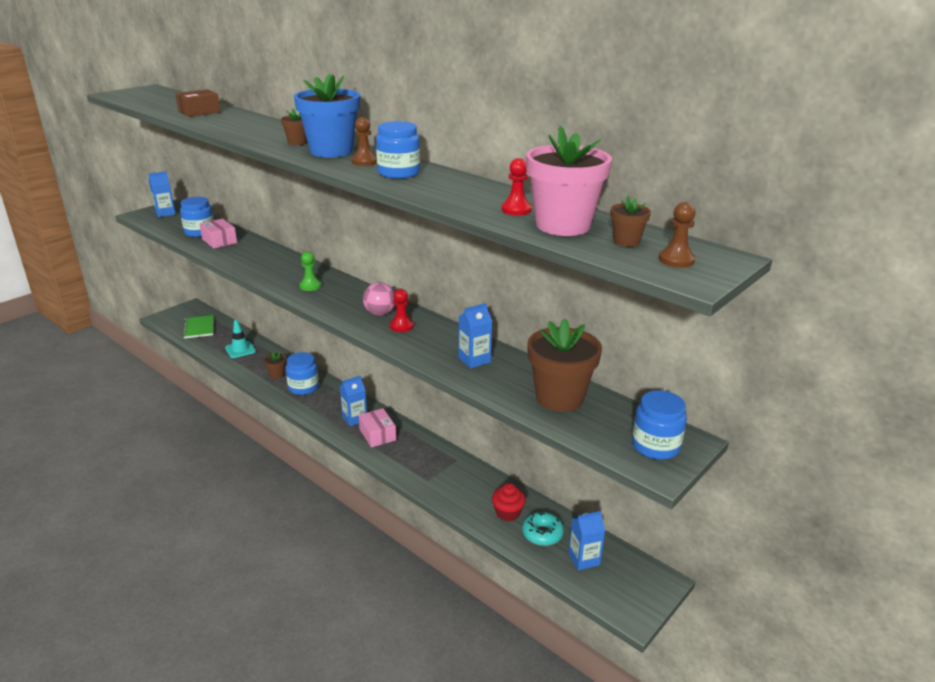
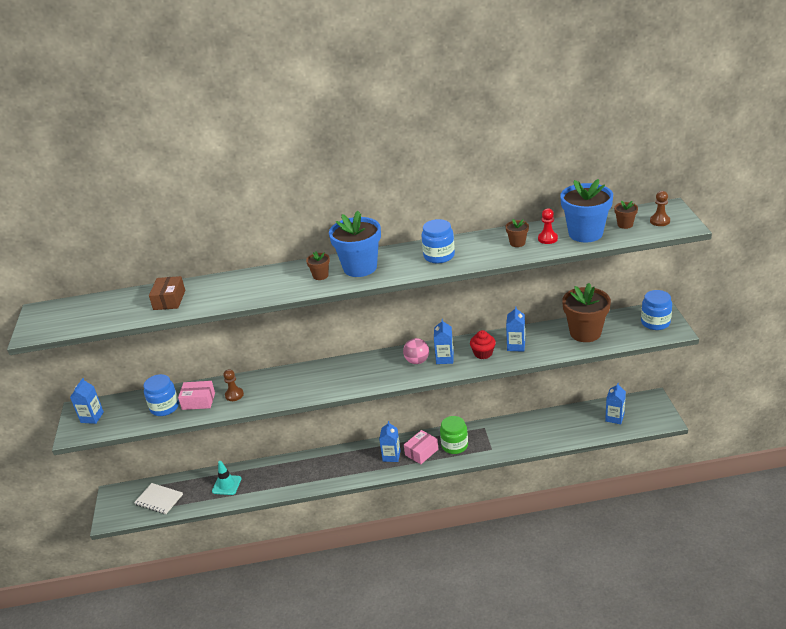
camera: 45 degrees left, 5 degrees up
(199, 328) = (159, 499): green notebook -> white notebook
(277, 374) = (289, 476): brown flower pot -> brown flower pot (517, 243)
(303, 387) = (323, 468): blue jar -> none
(310, 286) = (340, 378): green pawn -> none
(364, 162) = (400, 261): brown pawn -> brown pawn (234, 395)
(377, 434) = (421, 452): pink box -> pink box turned 60 degrees counterclockwise
(401, 326) = (444, 358): red pawn -> blue carton
(408, 452) = (454, 445): none -> green jar
(507, 513) = (553, 428): red cupcake -> red cupcake (483, 353)
(542, 534) = (582, 423): turquoise donut -> none
(563, 225) = (585, 233): pink flower pot -> blue flower pot

